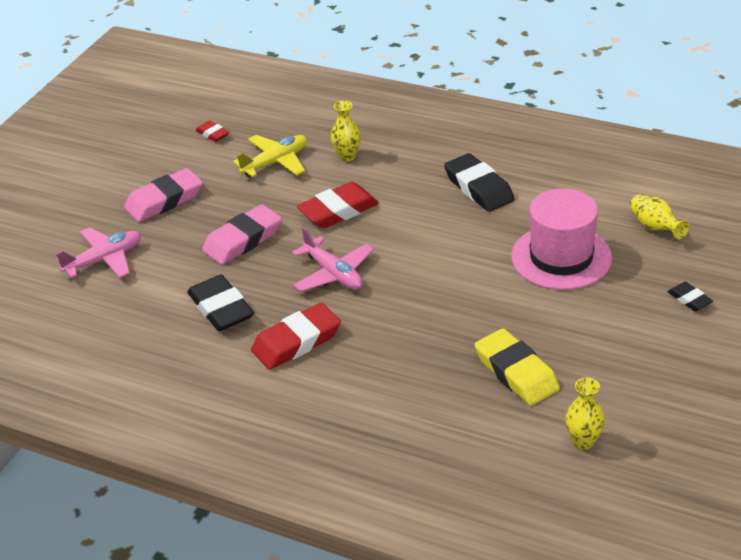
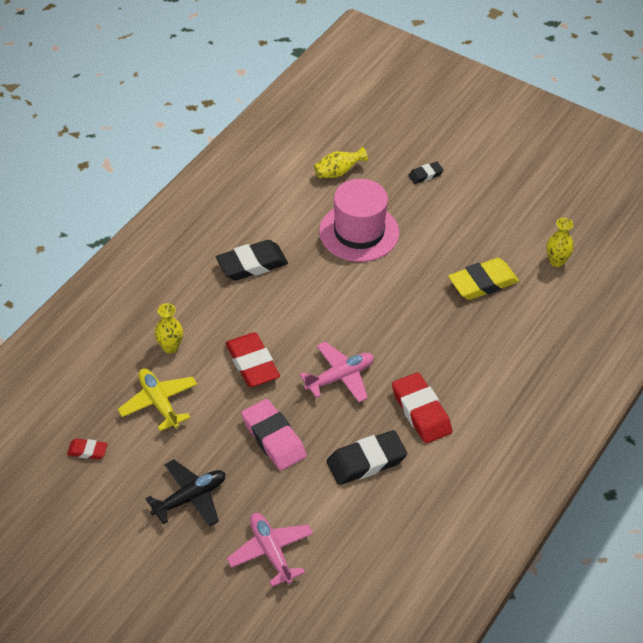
camera: 85 degrees left, 10 degrees up
(164, 200) = (190, 498): pink eraser -> black plane
(212, 134) = (87, 451): red eraser -> red eraser turned 45 degrees clockwise

